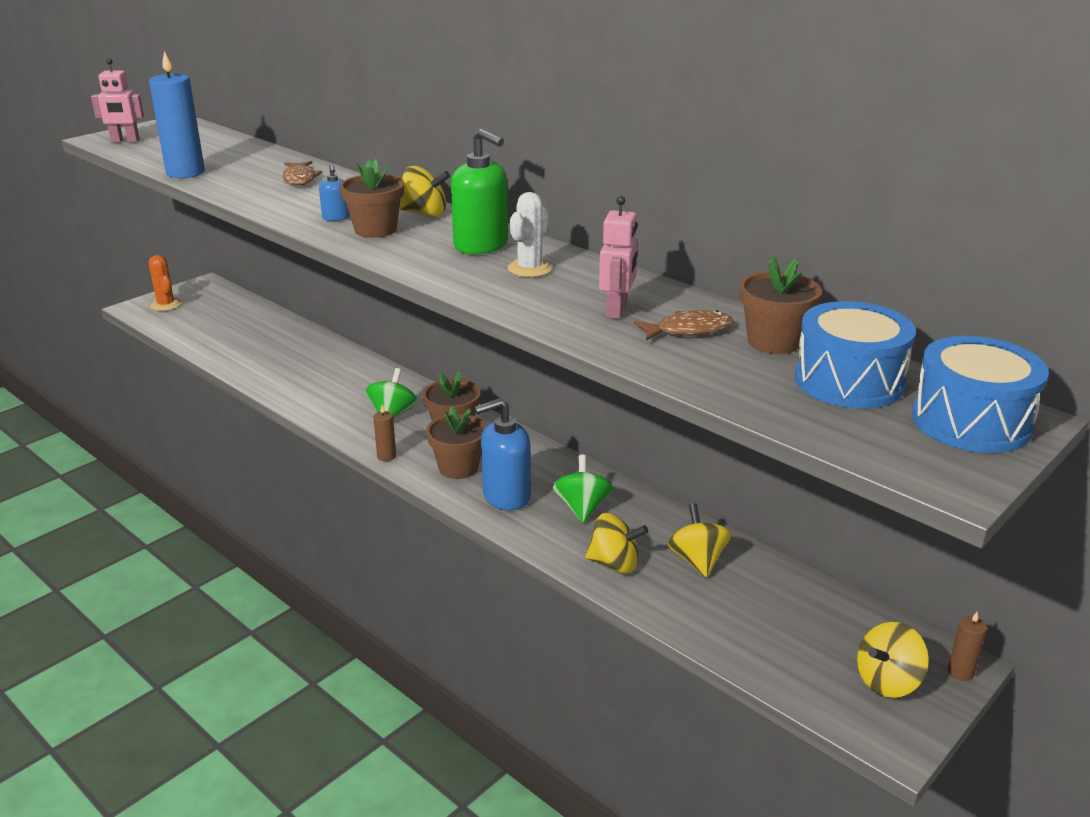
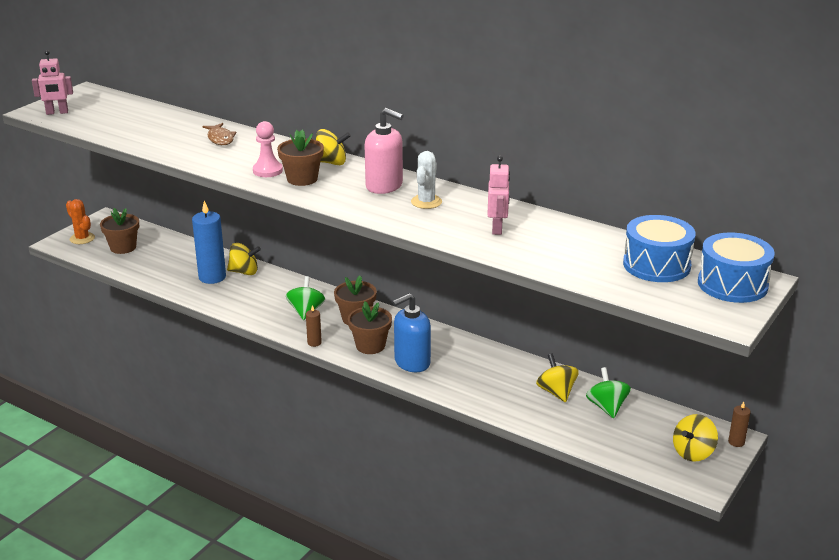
camera: 10 degrees left, 0 degrees up
(185, 172) = (127, 139): blue candle -> blue candle (212, 277)
(336, 217) = (267, 171): blue soap dispenser -> pink pawn
(481, 245) = (384, 186): green soap dispenser -> pink soap dispenser
(582, 508) = (468, 365): green spinning top -> green spinning top (607, 407)
(614, 563) = (501, 400): yellow spinning top -> yellow spinning top (244, 272)
(689, 330) = (548, 239): brown fish -> none
(773, 342) = (604, 242): brown flower pot -> brown flower pot (123, 247)

